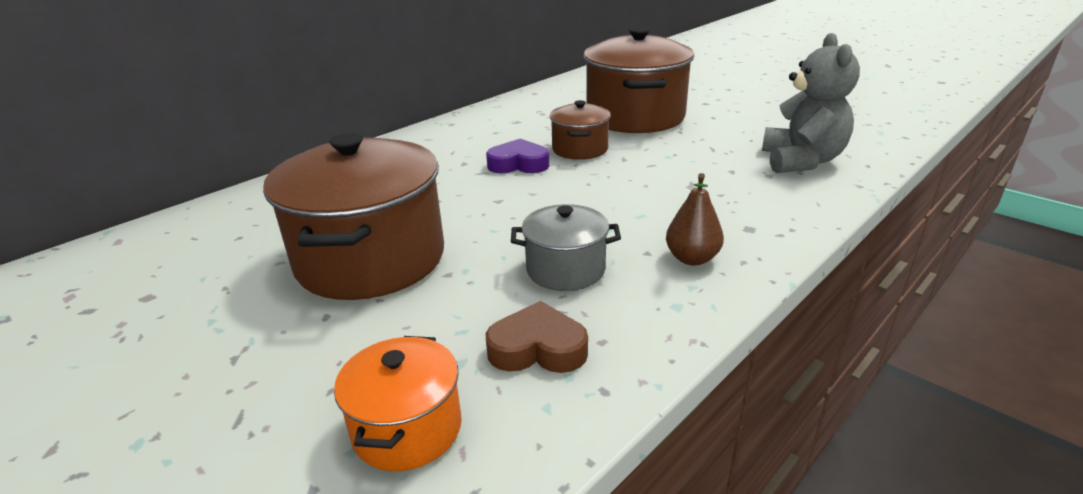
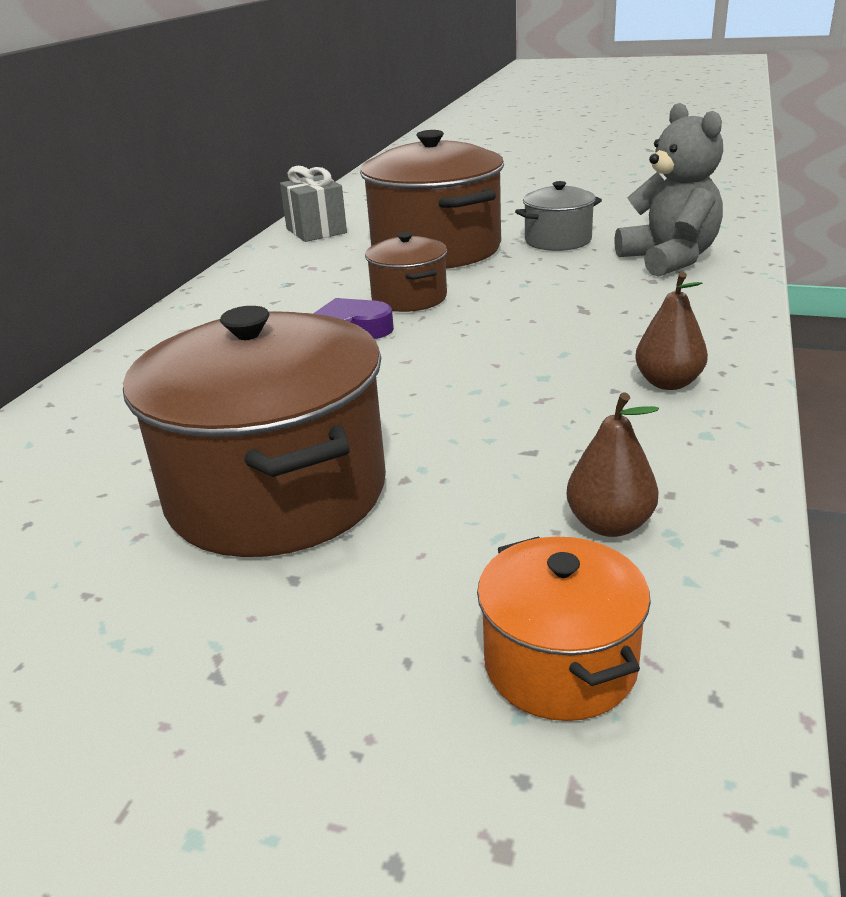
camera: 25 degrees left, 0 degrees up
(538, 348) = (610, 524): brown heart -> brown pear
(565, 269) = (545, 433): grey pot -> grey pot (558, 241)
(571, 87) = (316, 231): none -> grey gift

